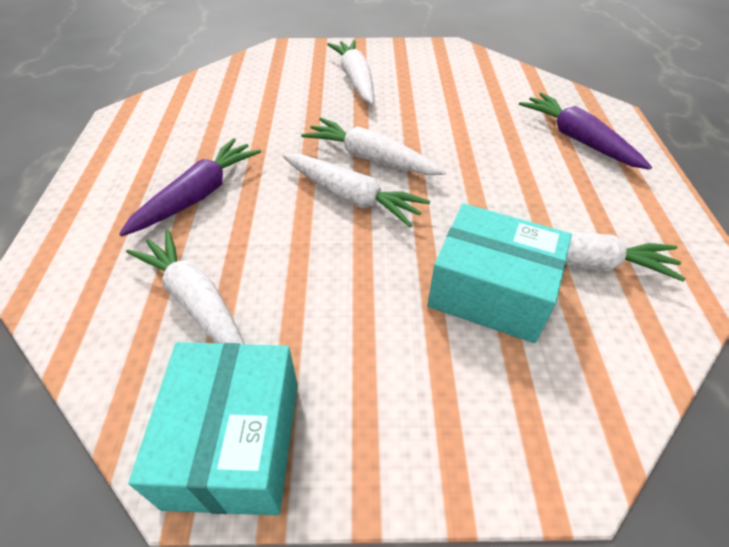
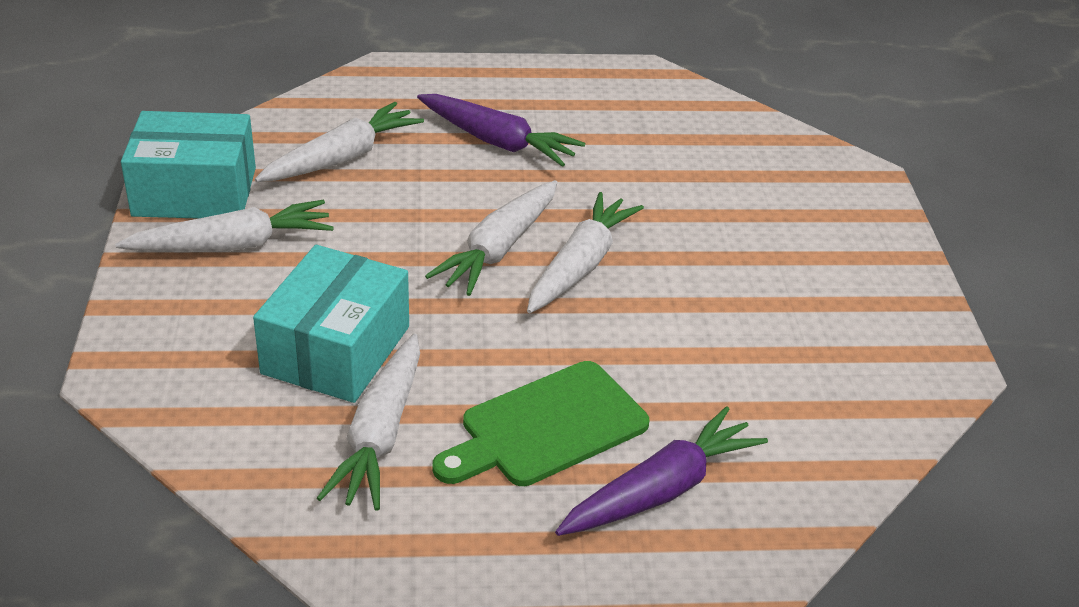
camera: 85 degrees right, 10 degrees down
(355, 79) = (790, 251): white carrot -> white carrot (233, 245)
(542, 180) = (547, 427): none -> green cutting board

